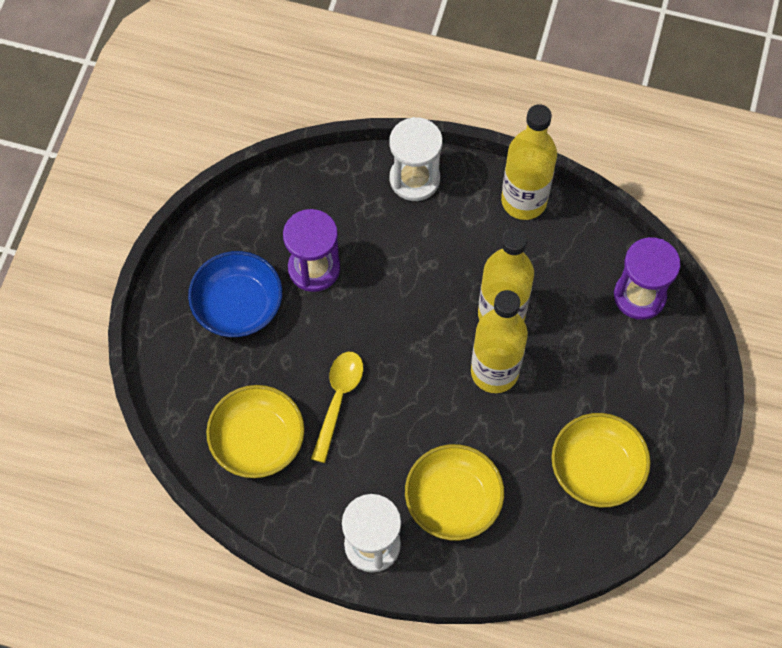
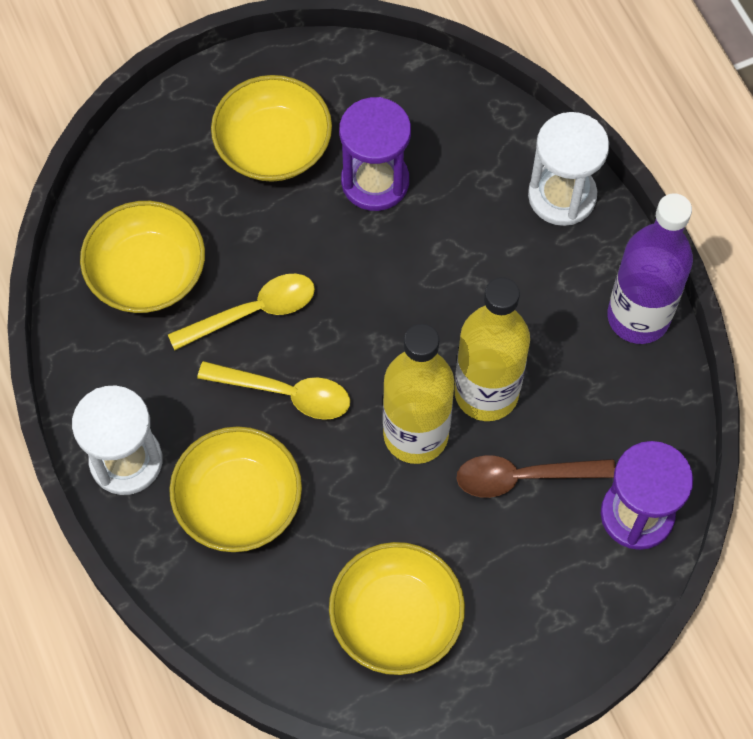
camera: 50 degrees right, 0 degrees up
(238, 305) = (273, 146): blue bowl -> yellow bowl
(407, 422) = (285, 393): none -> yellow spoon
(524, 201) = (638, 317): yellow bottle -> purple bottle
(569, 336) = (523, 477): none -> brown spoon

